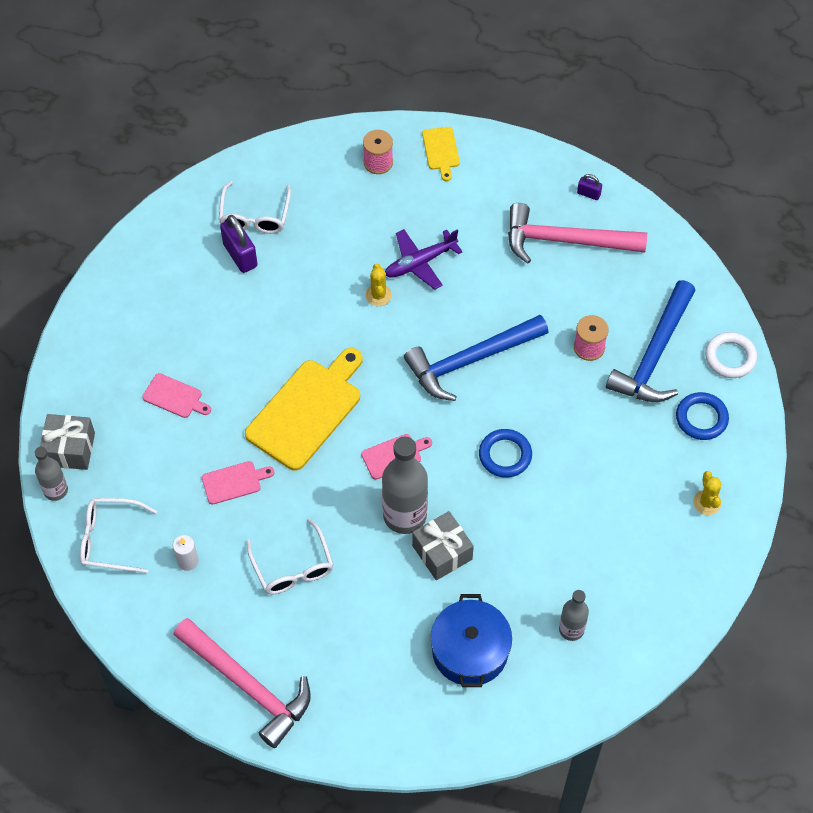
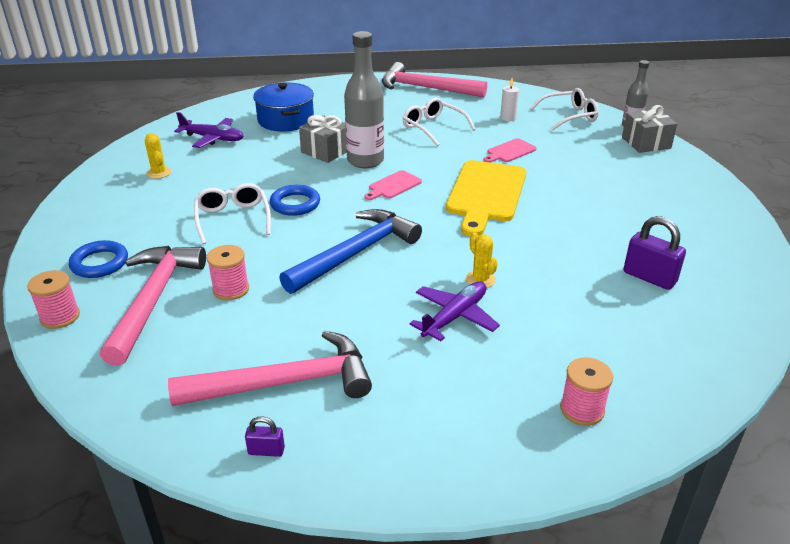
camera: 160 degrees right, 25 degrees down
(175, 397) = (601, 180): pink cutting board -> none
(255, 216) = (671, 313): white glasses -> white glasses (233, 219)
(441, 151) = (508, 450): yellow cutting board -> none
(571, 629) = (213, 138): grey bottle -> purple plane
(654, 354) = (154, 300): blue hammer -> pink hammer
(707, 502) = (98, 213): yellow cactus -> yellow cactus (159, 173)
(730, 357) = (60, 317): white ring -> pink spool

